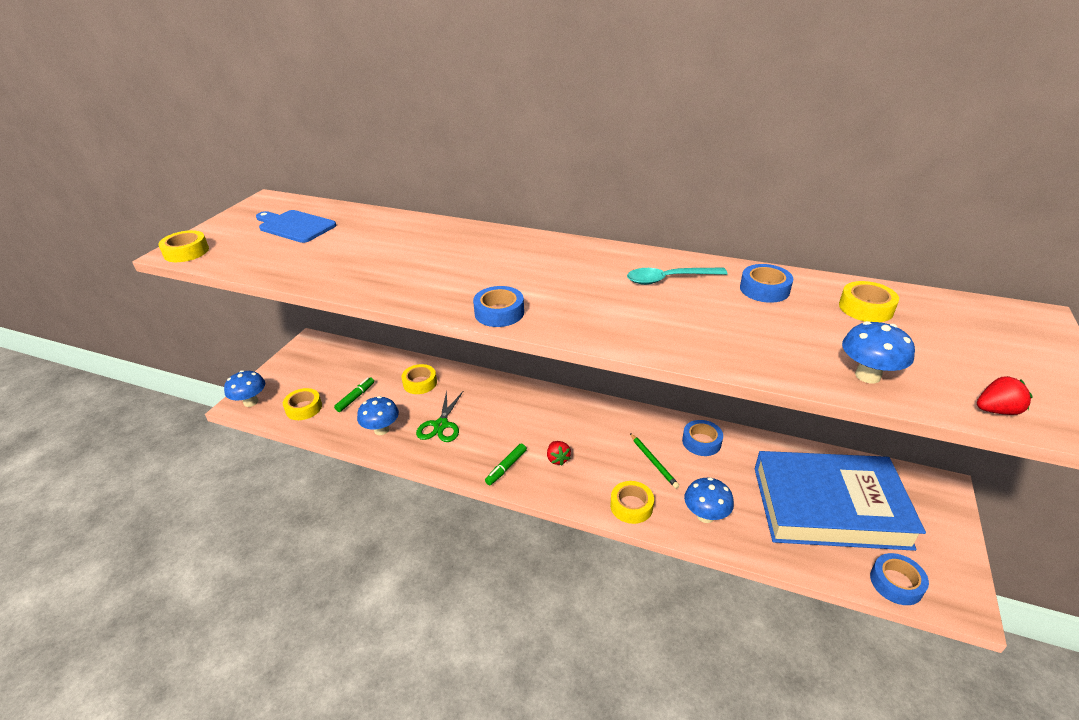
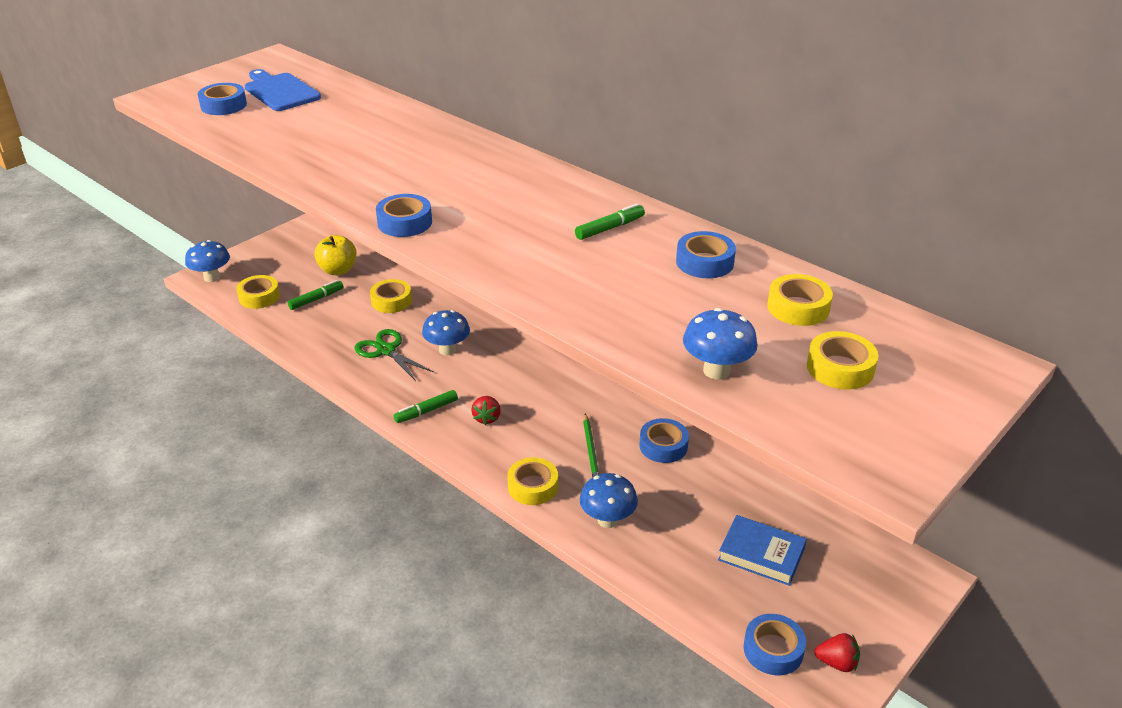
camera: 20 degrees right, 0 degrees up
(186, 252) = (164, 99): yellow tape -> yellow tape (840, 368)
(250, 247) = (223, 105): none -> blue tape
(360, 369) = (338, 270): none -> yellow apple
(381, 430) = (323, 339): blue mushroom -> blue mushroom (447, 350)
(441, 425) = (386, 350): green scissors -> green scissors turned 105 degrees clockwise
(668, 279) = (610, 228): turquoise spoon -> green marker
(829, 506) = (761, 554): blue book -> blue book, size x0.44
(996, 410) = (815, 436): red strawberry -> red strawberry (837, 663)

